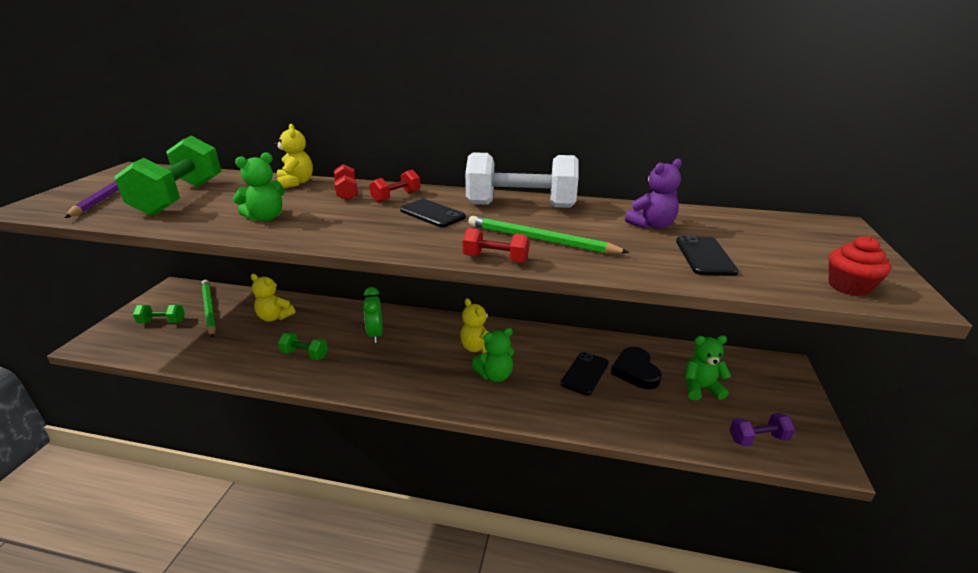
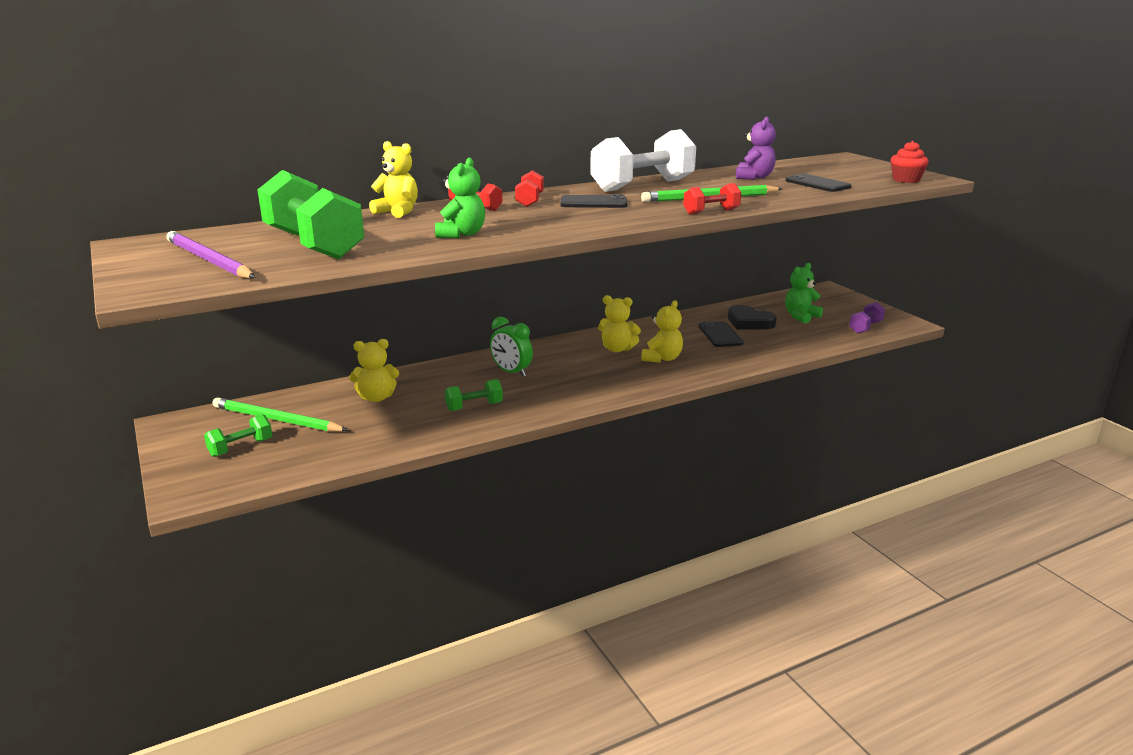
camera: 40 degrees left, 5 degrees down
(495, 375) = (662, 358): green teddy bear -> yellow teddy bear

